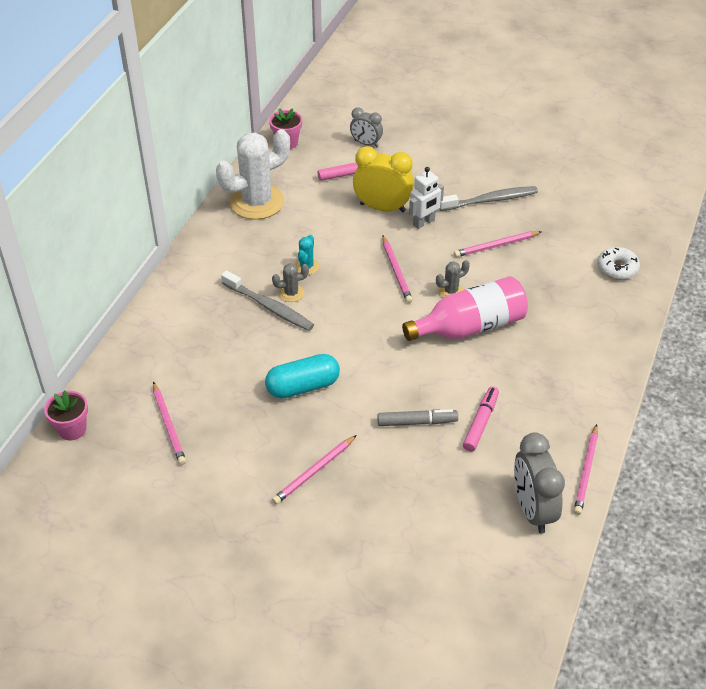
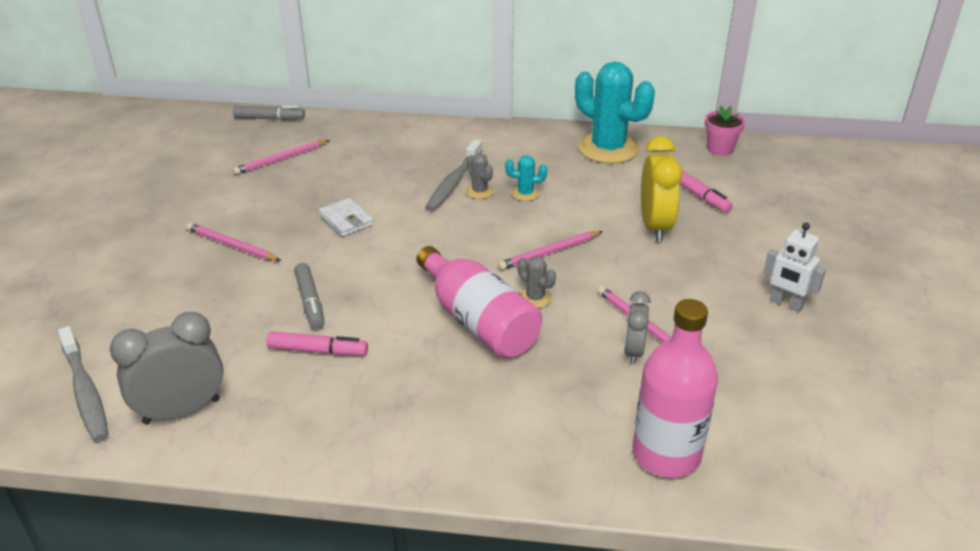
camera: 75 degrees right, 10 degrees down
(72, 429) = (269, 119): pink flower pot -> grey marker
(257, 202) = (608, 149): white cactus -> turquoise cactus
(303, 386) = (346, 220): turquoise capsule -> white wallet
(366, 143) = (764, 198): grey clock -> grey clock (633, 351)
(424, 222) = (649, 260): white robot -> white robot (786, 304)
(490, 200) = (732, 309): grey toothbrush -> grey toothbrush (85, 391)
(586, 471) = (247, 456): pink pencil -> none
(617, 268) = (666, 454): white donut -> pink bottle

